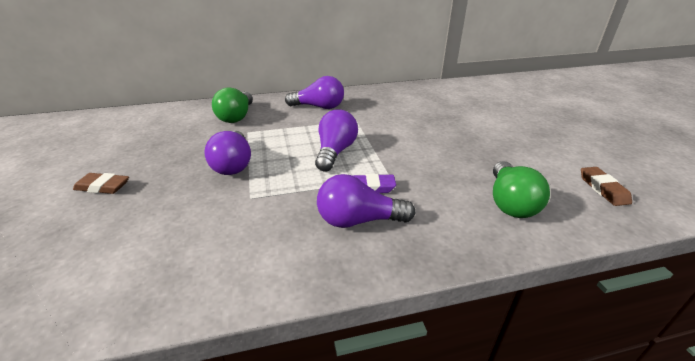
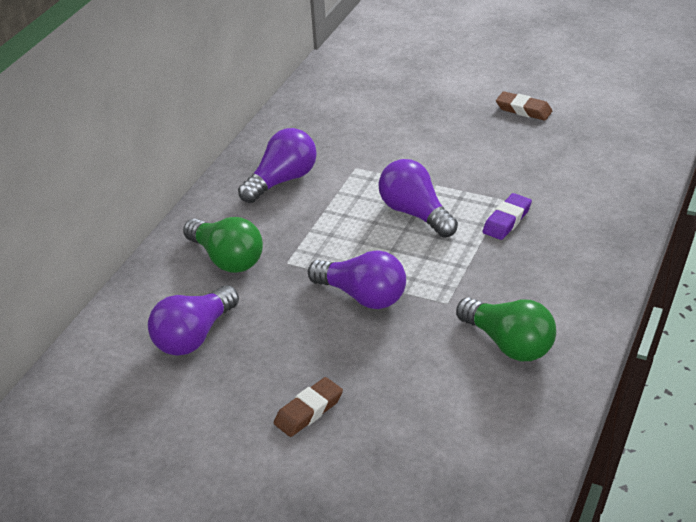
camera: 50 degrees left, 5 degrees up
(358, 220) = (551, 247): purple light bulb -> purple light bulb (194, 336)
(510, 202) = (606, 154): green light bulb -> green light bulb (508, 344)
(603, 189) = (635, 97): brown eraser -> brown eraser (523, 110)

